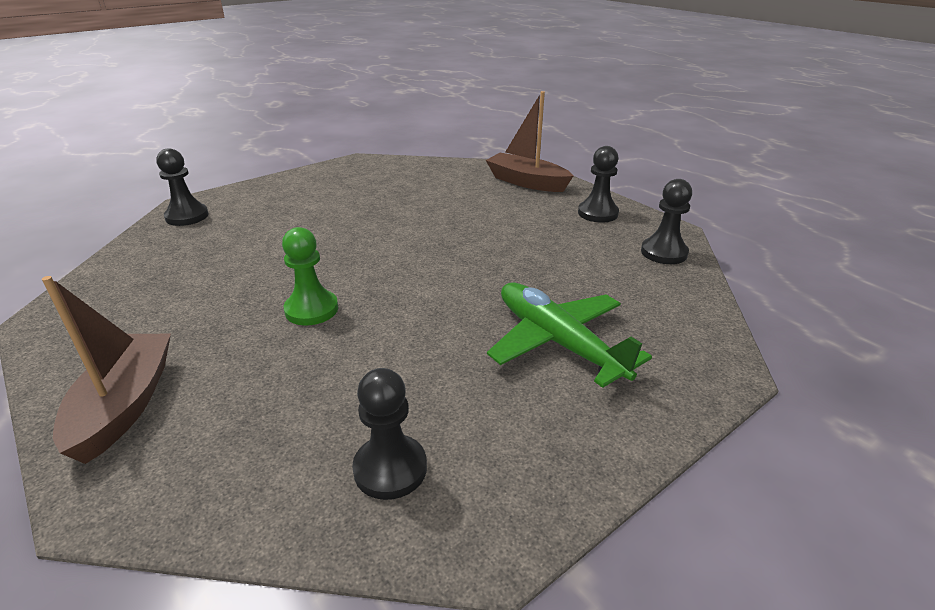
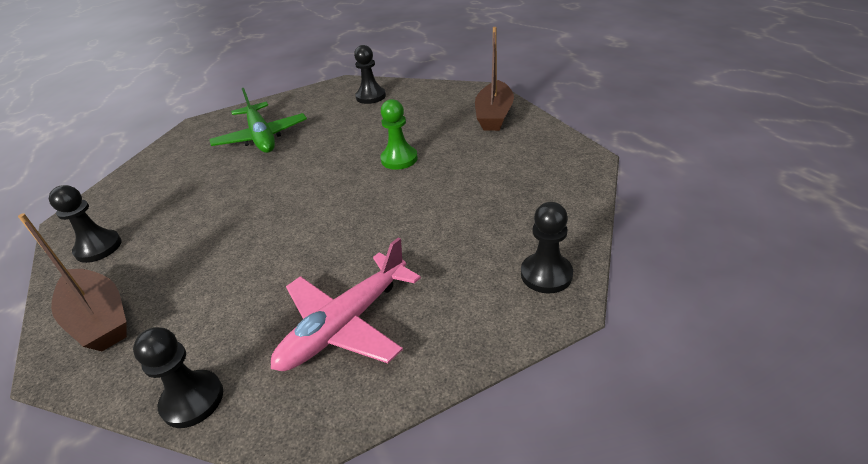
camera: 165 degrees left, 5 degrees up
(344, 189) = (346, 324): none -> pink plane
(664, 253) = (114, 195): black pawn -> black pawn (192, 400)

